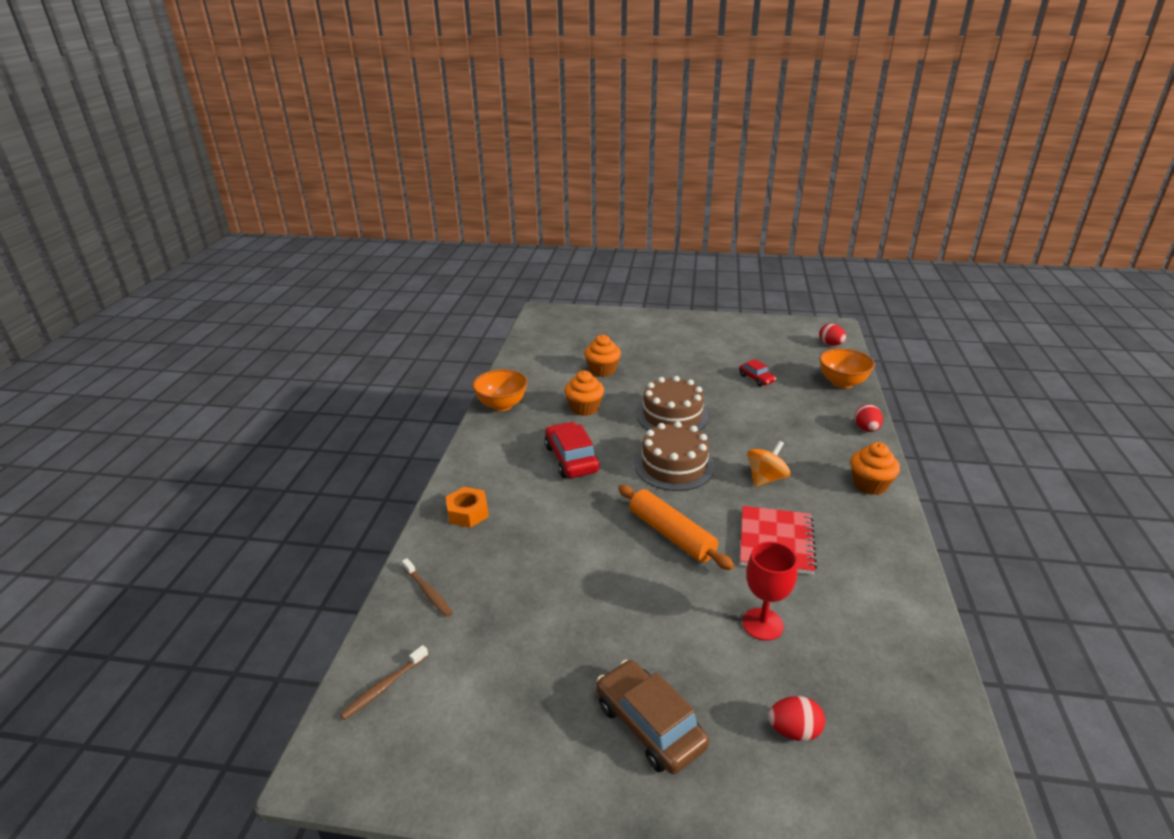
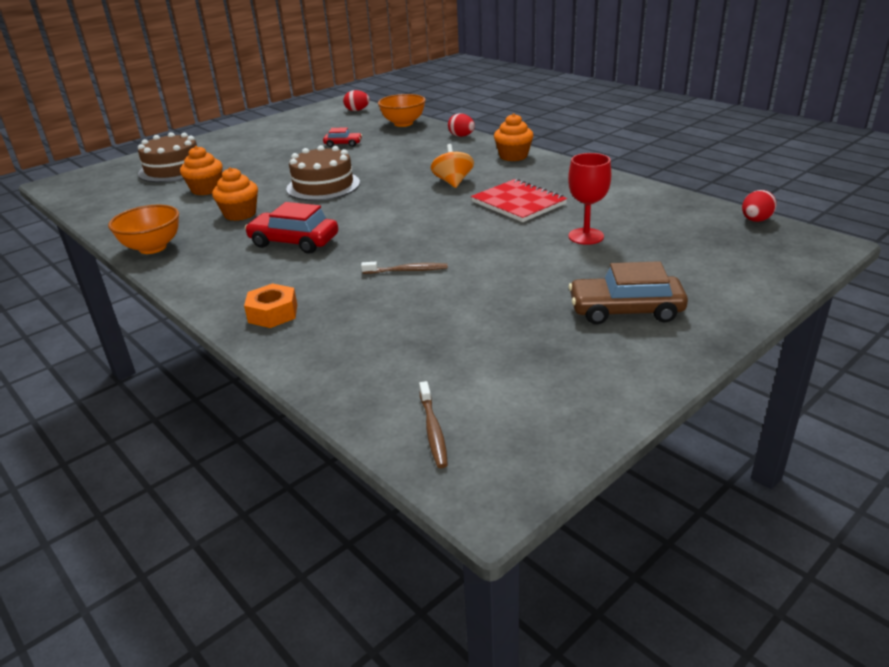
camera: 50 degrees left, 0 degrees up
(428, 592) = (345, 368): brown toothbrush -> brown toothbrush (407, 270)
(671, 535) = (453, 234): orange rolling pin -> none
(674, 466) = (381, 206): brown cake -> brown cake (173, 169)
(794, 731) = (685, 261): red egg -> red egg (755, 220)

